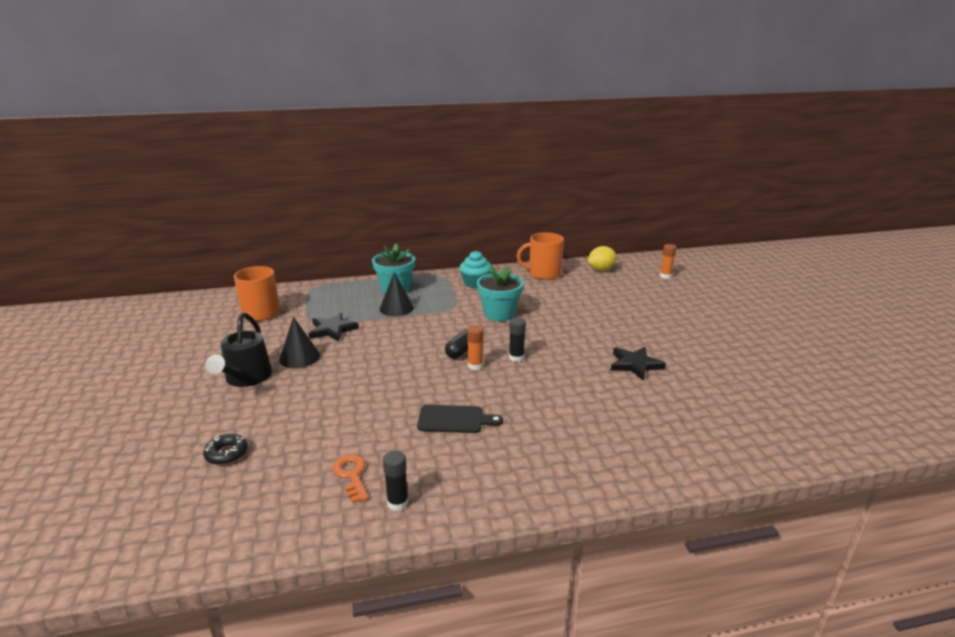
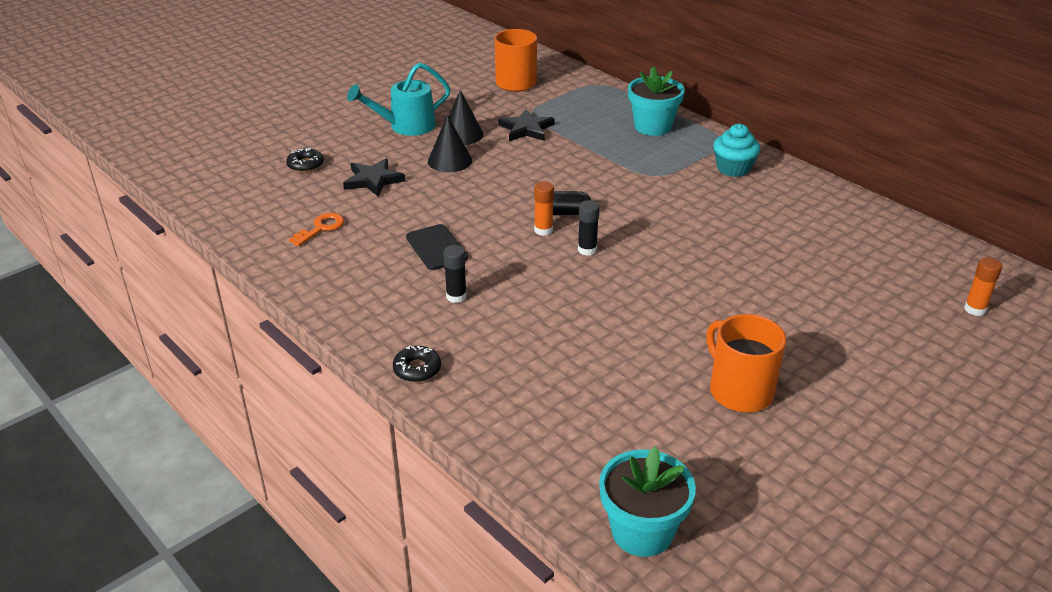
camera: 60 degrees right, 10 degrees up
(245, 379) = (405, 126): black watering can -> turquoise watering can
(396, 308) = (610, 144): black cone -> black cone (449, 161)
(397, 503) = (304, 262): black glue stick -> black glue stick (456, 297)
(499, 314) = (675, 208): turquoise flower pot -> turquoise flower pot (642, 532)
(543, 274) = (829, 206): orange mug -> orange mug (739, 391)
(601, 270) = (911, 247): yellow lemon -> none
(611, 480) = (417, 369): none -> black donut
(635, 365) = (660, 337): black star -> black star (373, 180)

